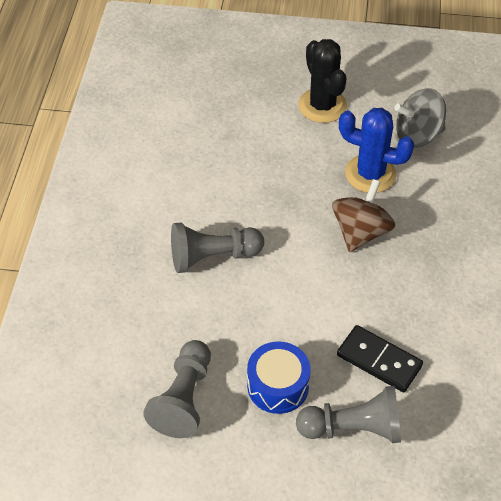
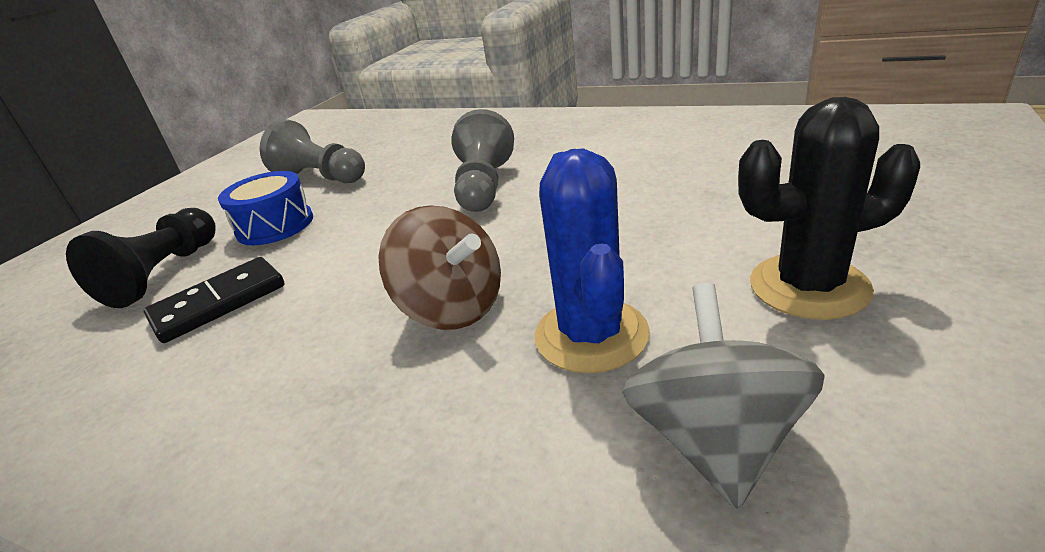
camera: 110 degrees right, 20 degrees down
(353, 428) = (164, 273): grey pawn -> black pawn
(370, 174) = (591, 335): blue cactus -> blue cactus turned 45 degrees counterclockwise

